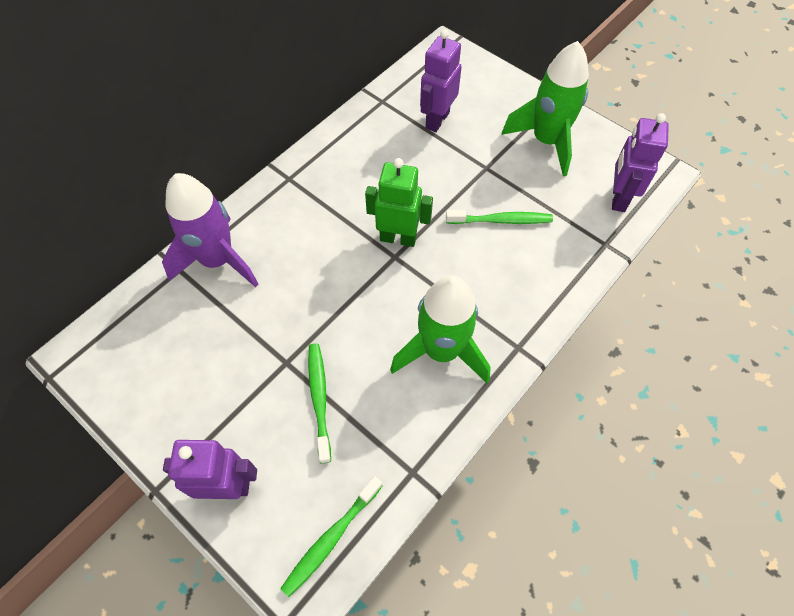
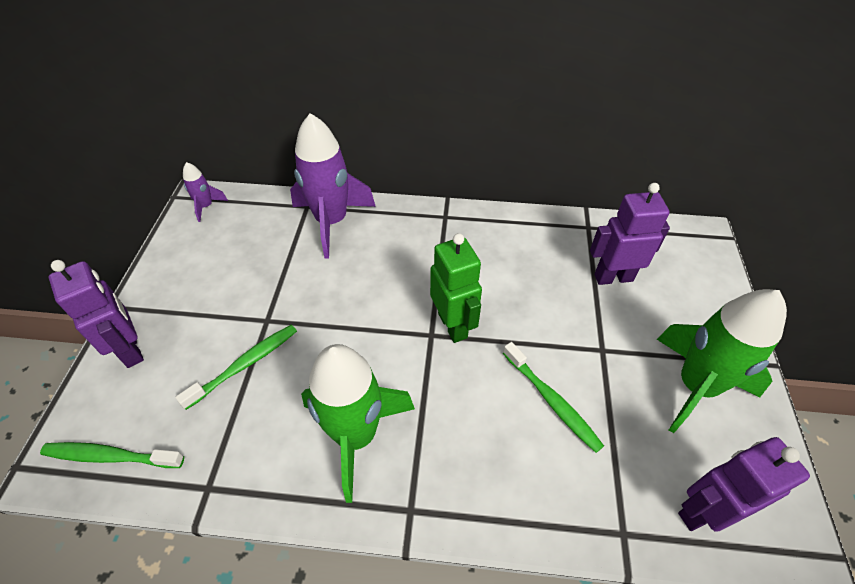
camera: 55 degrees right, 10 degrees down
(95, 353) = (206, 206): none -> purple rocket

